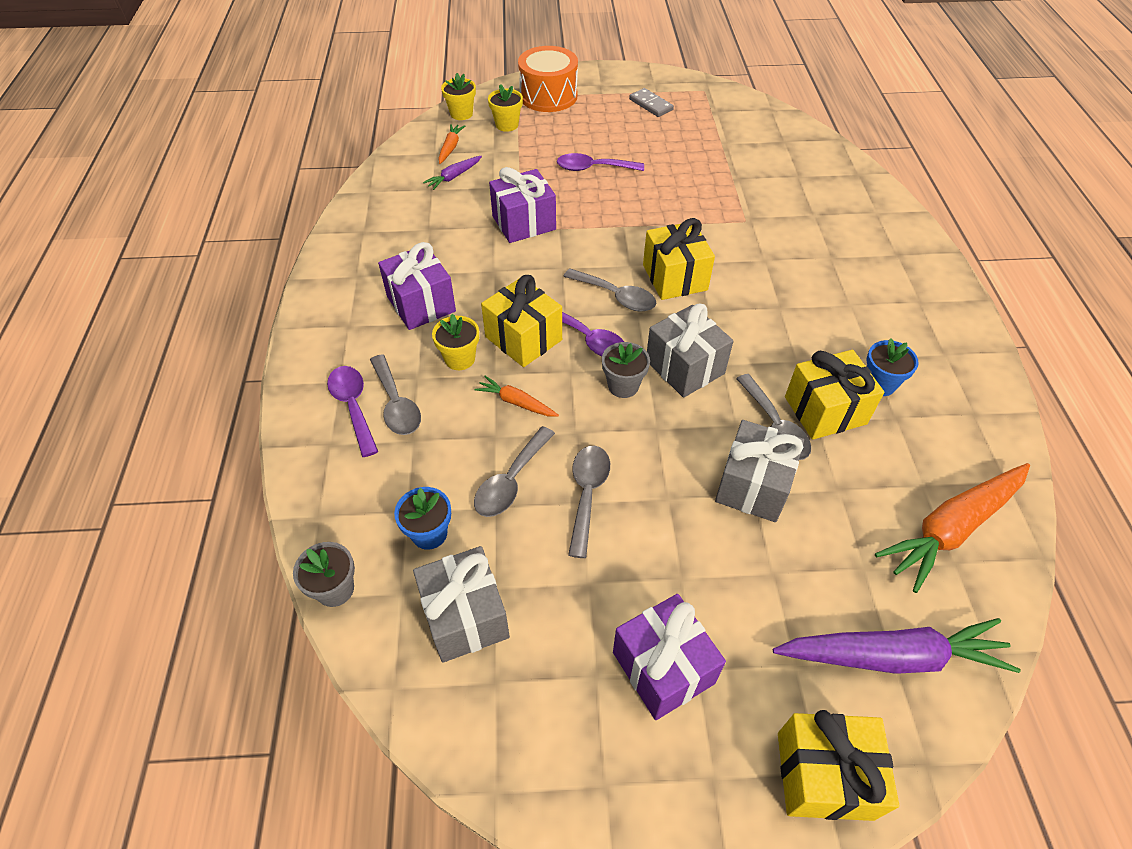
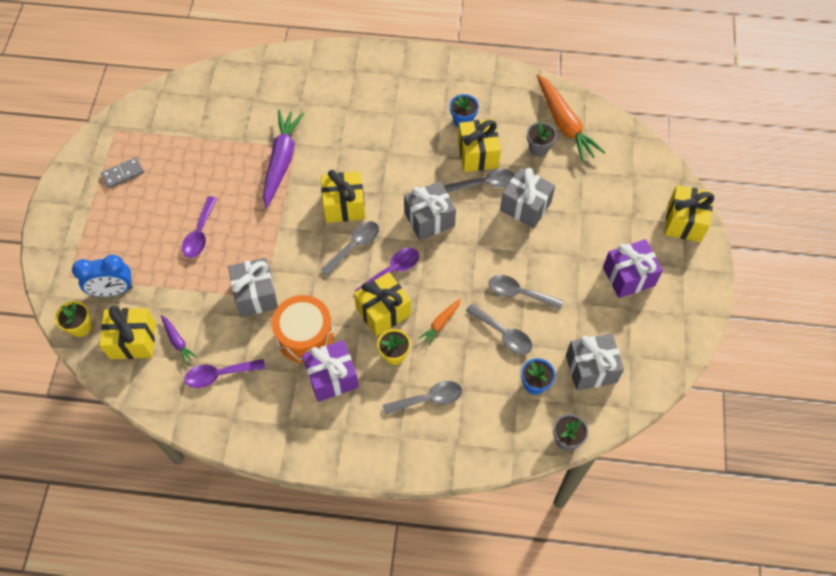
camera: 80 degrees left, 10 degrees up
(353, 407) = (426, 427): purple spoon -> purple spoon (219, 374)
(450, 148) = (133, 341): orange carrot -> yellow gift
(507, 125) = (113, 290): yellow flower pot -> blue clock
(524, 223) = (256, 295): purple gift -> grey gift
(548, 96) = (78, 250): orange drum -> orange drum (305, 336)
(623, 386) = (438, 258): grey flower pot -> grey flower pot (538, 148)
(892, 656) = (631, 175): purple carrot -> purple carrot (281, 161)

